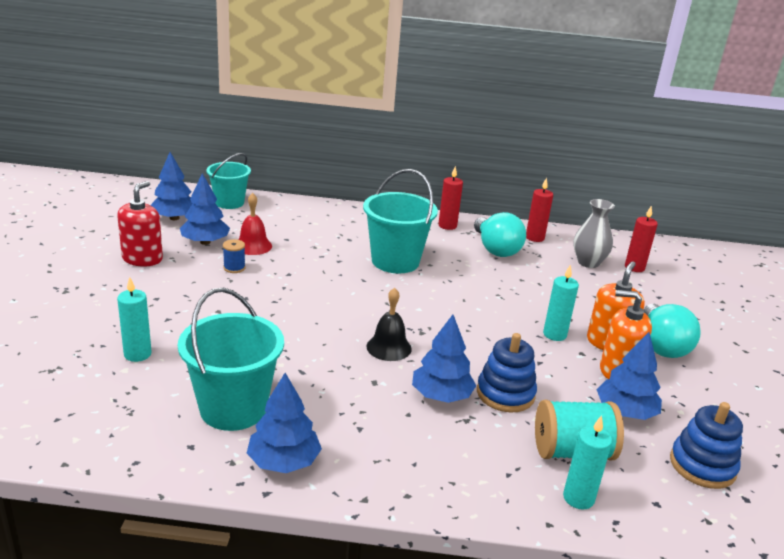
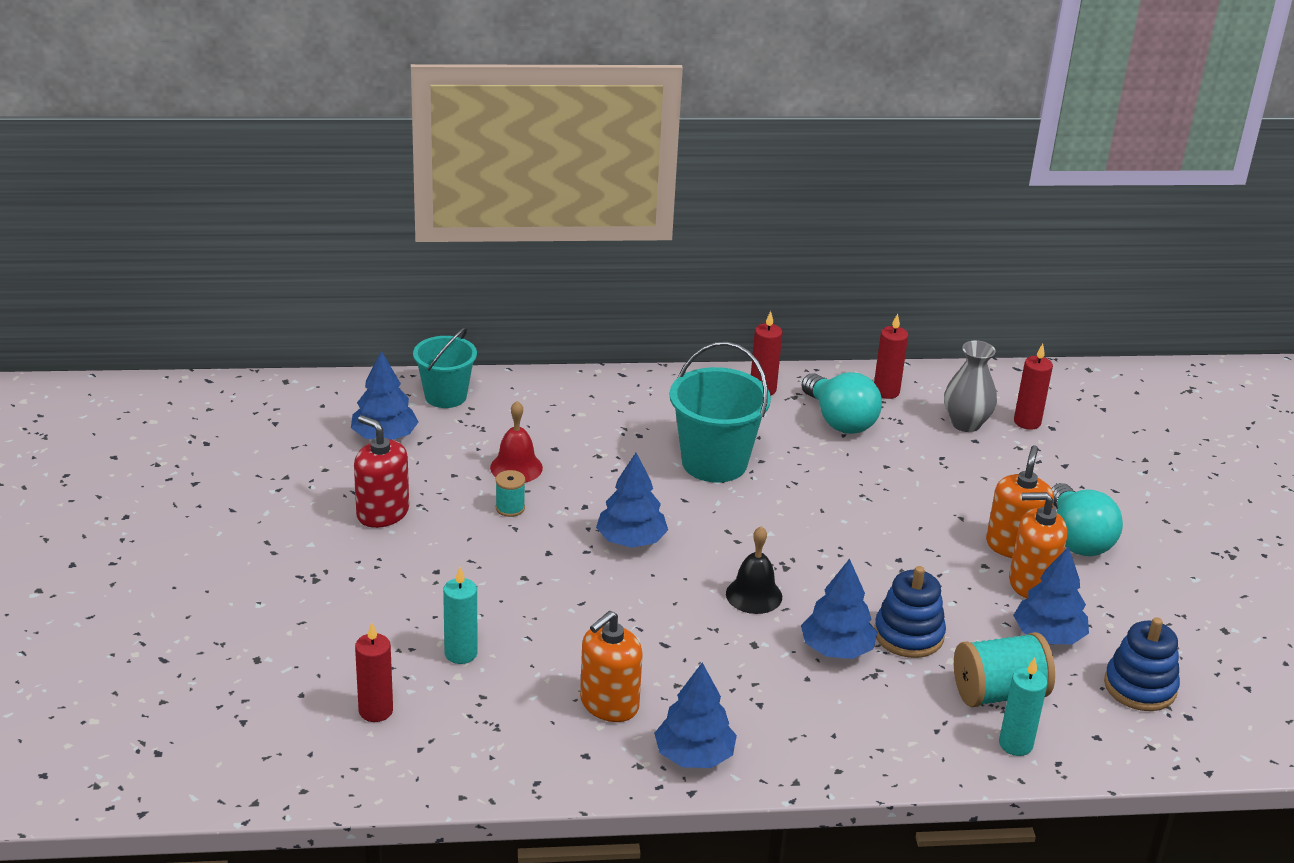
camera: 10 degrees left, 5 degrees up
(42, 385) = (375, 711): none -> red candle
(142, 259) = (382, 513): red soap dispenser -> red soap dispenser turned 60 degrees counterclockwise
(205, 242) = (449, 471): blue tree -> blue tree (631, 540)
(233, 408) = (609, 704): turquoise bucket -> orange soap dispenser
(234, 268) = (510, 508): blue spool -> turquoise spool
(554, 334) = (947, 544): turquoise candle -> none

